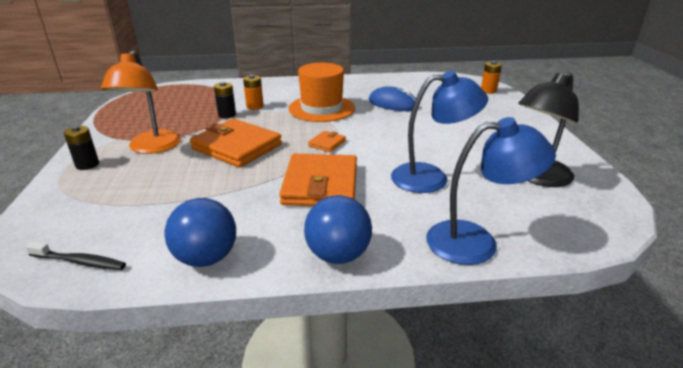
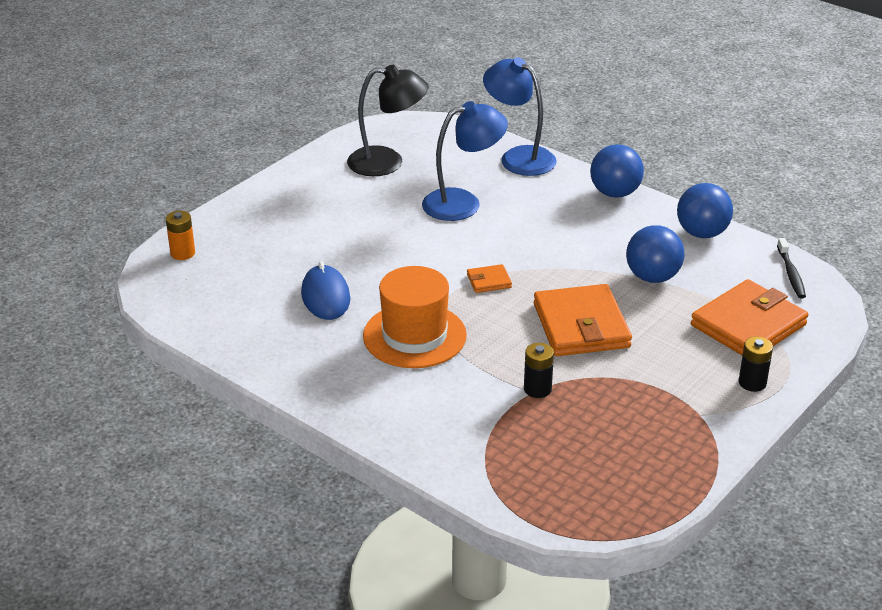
camera: 135 degrees left, 5 degrees up
(79, 262) = (791, 274): black toothbrush -> black toothbrush turned 150 degrees counterclockwise
(152, 148) = (670, 374): orange lamp -> none
(217, 195) = (652, 277): none -> blue ball
(255, 106) = (486, 387): orange battery -> none
(320, 185) = (558, 243): orange wallet -> orange wallet (748, 325)
(431, 178) = (463, 203): blue lamp -> blue lamp turned 120 degrees clockwise

